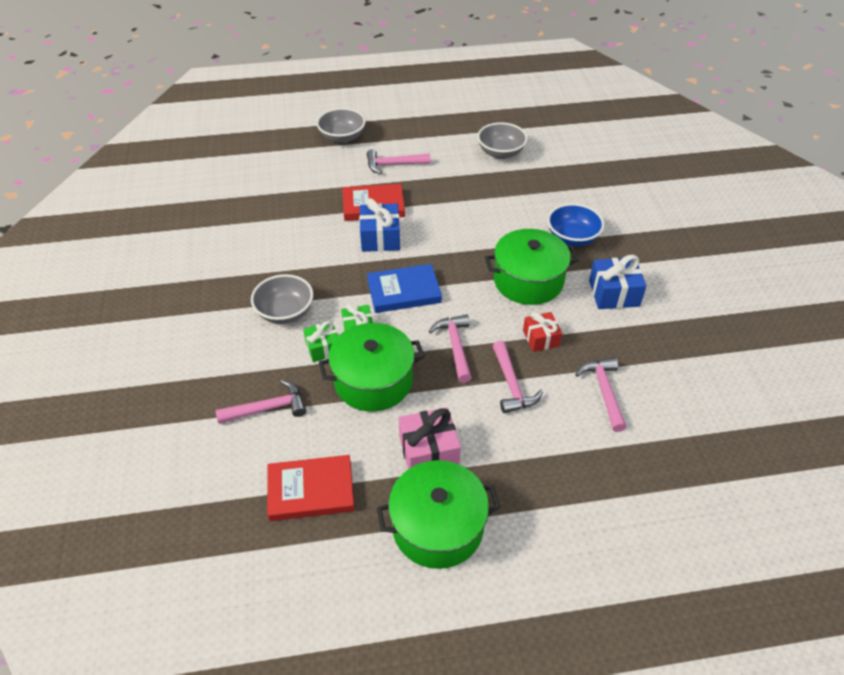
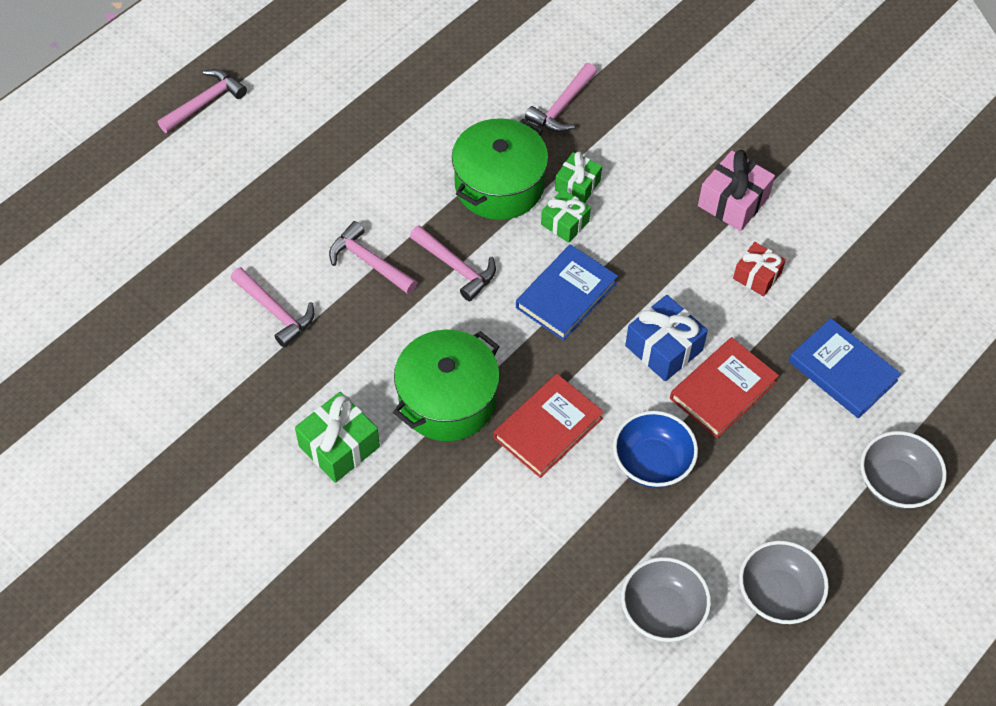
camera: 140 degrees right, 10 degrees up
(285, 312) = (654, 195): grey bowl -> grey bowl (778, 594)
(305, 182) = (842, 371): none -> blue book
(311, 490) = (457, 73): red book -> red book (548, 428)
(393, 164) = (775, 479): pink hammer -> pink hammer (205, 102)
(429, 451) = (393, 157): pink gift -> pink gift (733, 201)
(437, 527) = (336, 109): green pot -> none
(540, 338) = (379, 332): red gift -> red gift (757, 276)
(572, 238) = (444, 505): blue bowl -> blue bowl (652, 462)
(614, 293) = (339, 446): blue gift -> green gift

